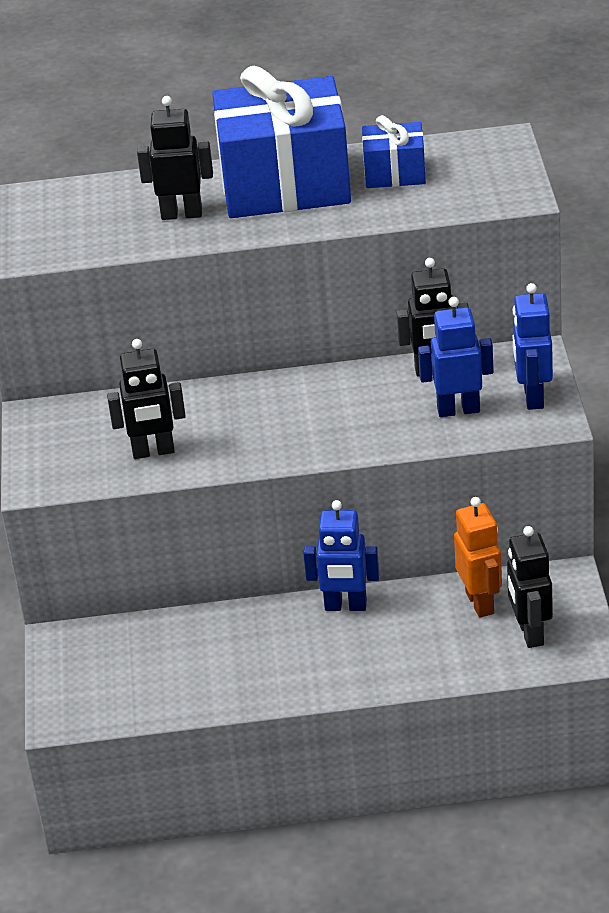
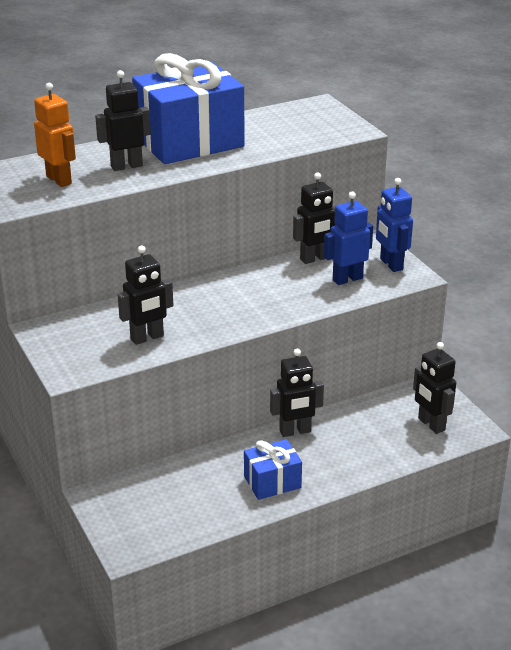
camera: 25 degrees left, 5 degrees down
(345, 606) = (295, 431): blue robot -> black robot
(394, 173) = (261, 128): blue gift -> blue gift (272, 482)
(480, 603) = (385, 412): orange robot -> orange robot (59, 180)

